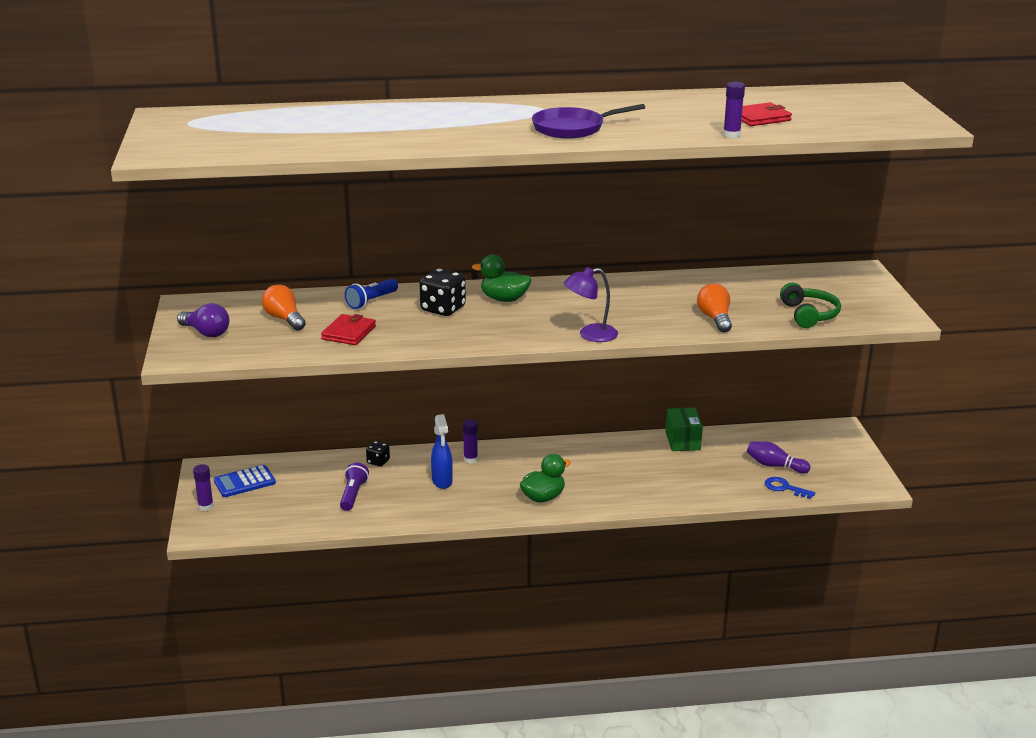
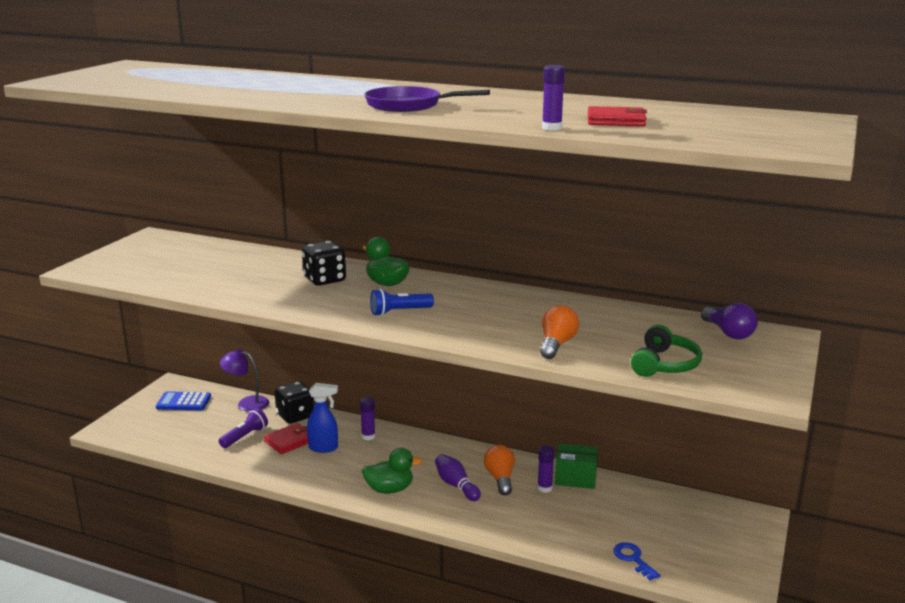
camera: 30 degrees right, 5 degrees down
(206, 332) = (129, 257): purple light bulb -> purple light bulb (728, 333)
(206, 506) = (135, 412): purple glue stick -> purple glue stick (544, 488)
(284, 319) = (197, 260): orange light bulb -> orange light bulb (500, 478)
(348, 333) = (224, 280): red wallet -> red wallet (289, 441)
(371, 301) = (280, 262): blue flashlight -> blue flashlight (399, 312)
(378, 462) = (295, 416): black dice -> black dice, size x1.79
(442, 481) = (324, 448): blue spray bottle -> blue spray bottle turned 105 degrees counterclockwise
(590, 335) = (415, 329): purple lamp -> purple lamp (247, 403)
(683, 441) = (575, 478): green box -> green box turned 75 degrees clockwise
(775, 466) = (645, 532): purple bowling pin -> purple bowling pin (456, 485)

